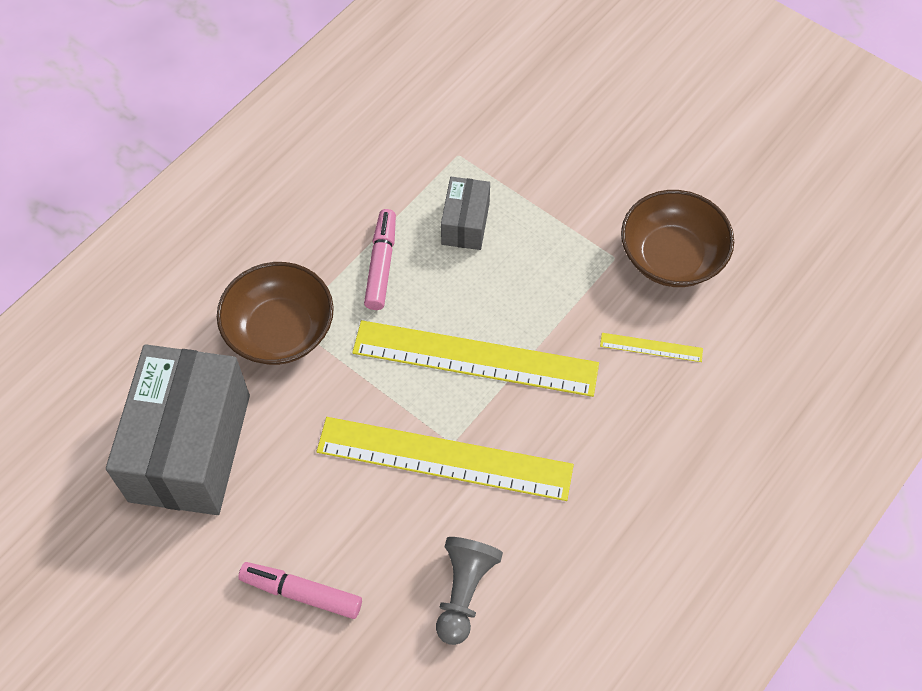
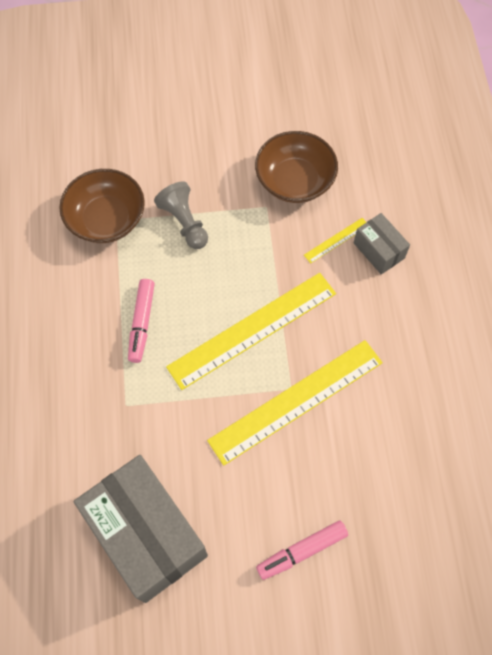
camera: 45 degrees left, 5 degrees up
(280, 330) = (124, 415): brown bowl -> brown bowl (106, 219)
(381, 264) = (141, 323): pink marker -> pink marker turned 135 degrees counterclockwise
(464, 592) = (383, 463): grey pawn -> grey pawn (184, 222)
(465, 223) = (164, 257): grey box -> grey box (378, 250)

